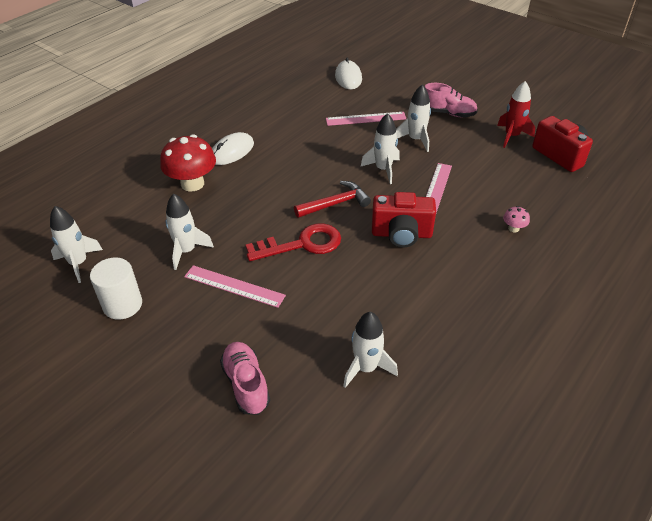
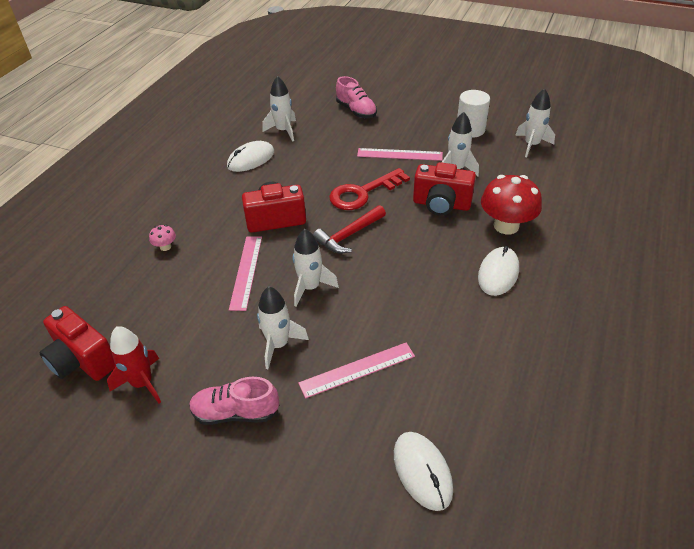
camera: 165 degrees right, 0 degrees up
(233, 215) = (441, 204): none -> red camera
(419, 323) = (251, 159): none -> white mouse

